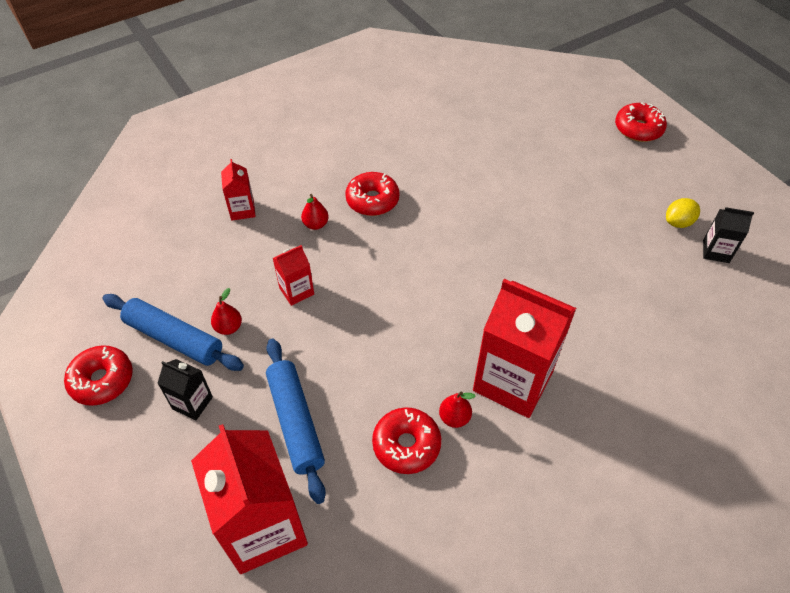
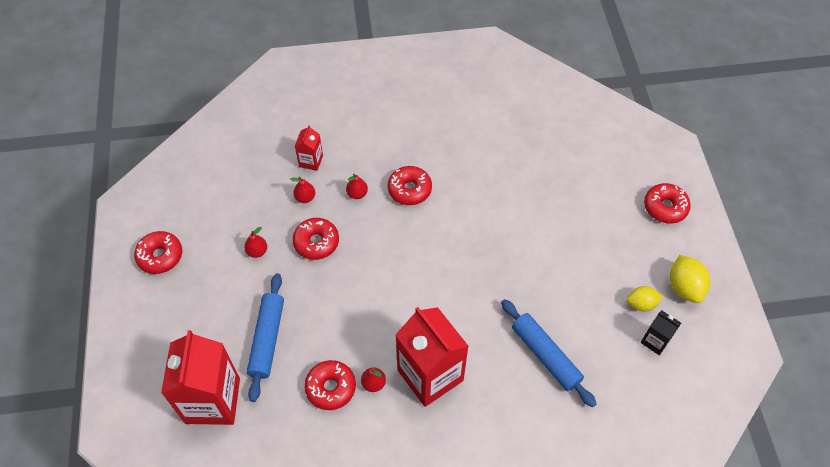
camera: 25 degrees right, 5 degrees up
(174, 339) = (218, 245): blue rolling pin -> blue rolling pin (545, 356)
(192, 403) = (208, 297): black carton -> none
(256, 249) = (305, 198): none -> red pear
(296, 291) = (316, 242): red carton -> red donut
(706, 192) = (684, 287): none -> yellow lemon

